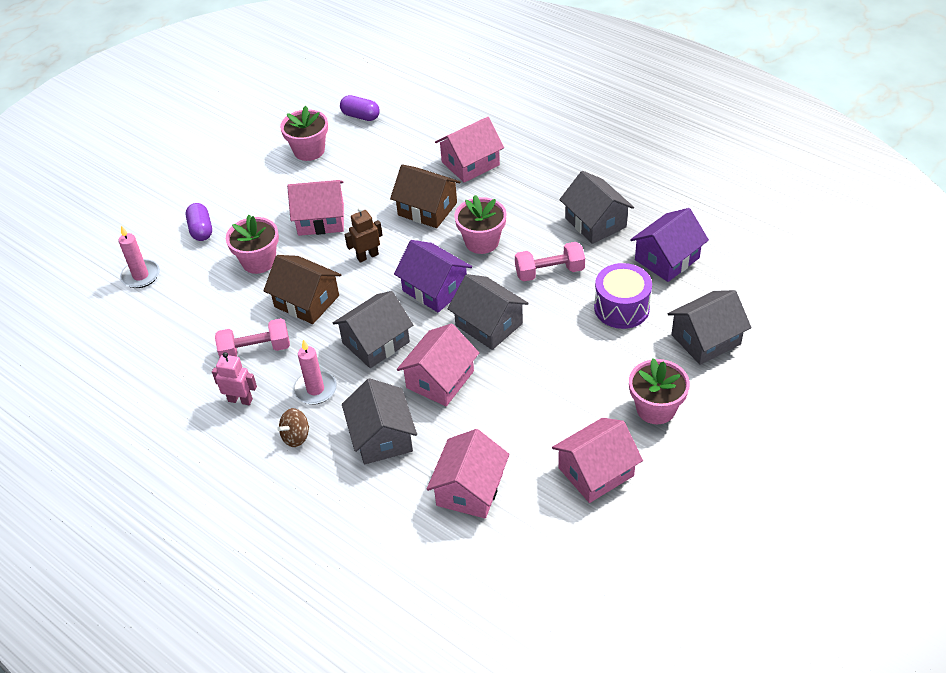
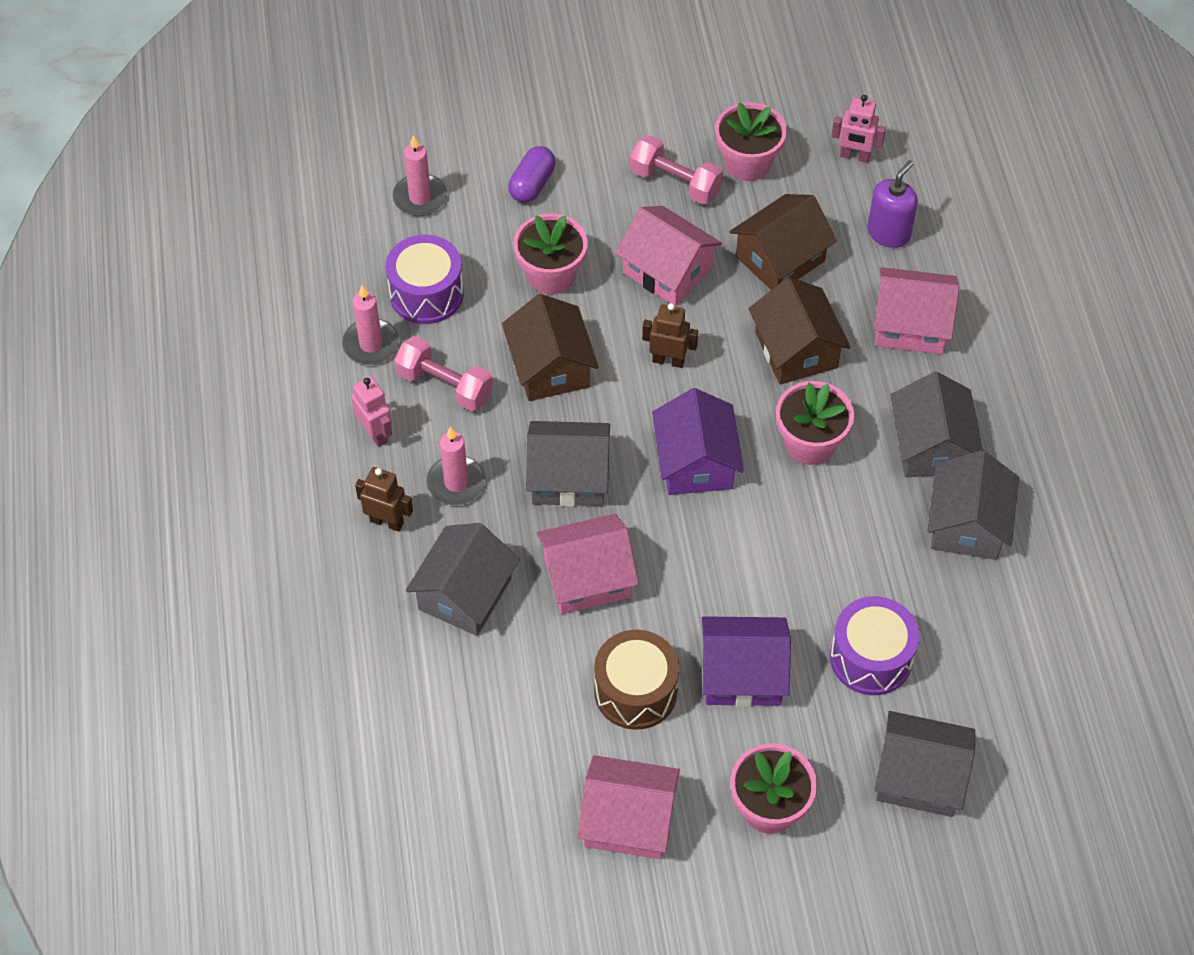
camera: 40 degrees right, 10 degrees up
(188, 361) = (371, 344): none -> pink candle
(195, 316) = (426, 293): none -> purple drum
(296, 436) = (387, 521): brown spinning top -> brown robot
(360, 116) = (854, 156): purple capsule -> pink robot
(373, 178) = (780, 258): none -> brown house
(414, 135) = (888, 233): none -> purple soap dispenser
(469, 489) = (487, 726): pink house -> none
(489, 324) = (705, 555): grey house -> grey house (931, 446)
(527, 410) = (635, 691): none -> brown drum
(549, 272) = (842, 545): pink dumbbell -> pink dumbbell (675, 182)
(667, 259) = (995, 641): purple house -> purple house (742, 674)

